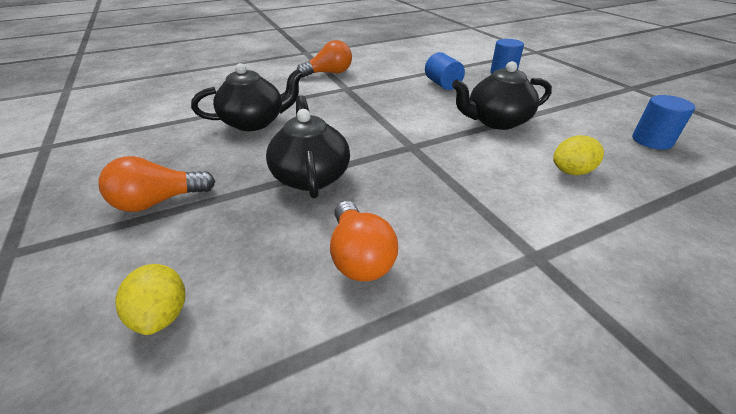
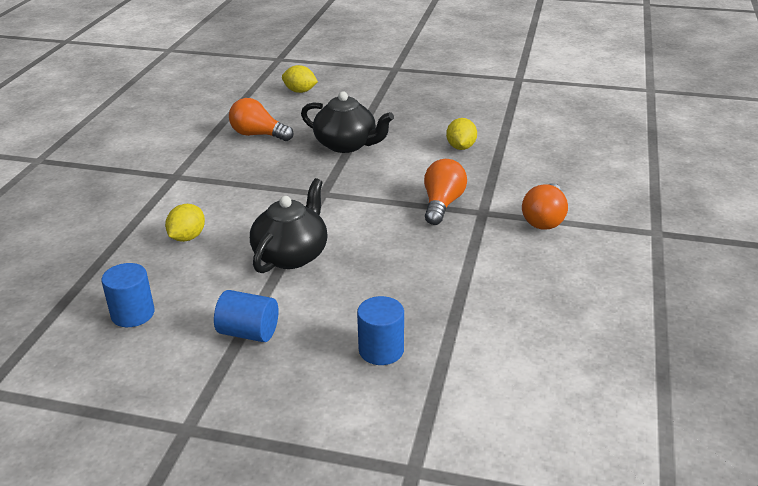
camera: 130 degrees right, 5 degrees down
(159, 201) = (390, 100): orange light bulb -> orange light bulb (442, 204)
(255, 122) = (461, 147): black teapot -> yellow lemon
(442, 84) = (412, 277): blue cylinder -> blue cylinder (248, 332)

